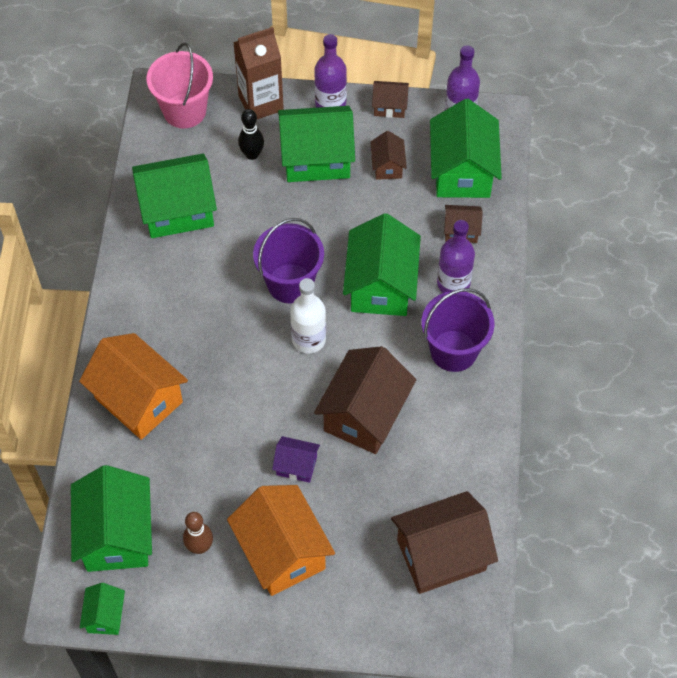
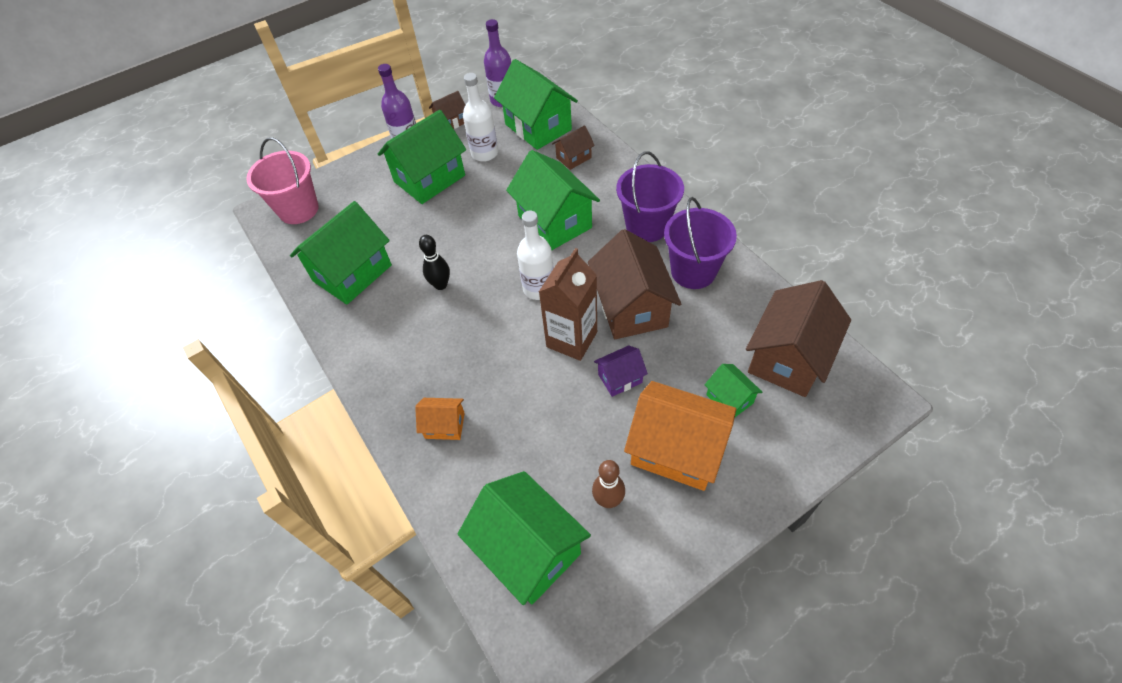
camera: 35 degrees left, 5 degrees down
(105, 616) = (586, 631): green house -> green house (729, 399)
(138, 400) = (445, 425): orange house -> orange house, size x0.50
(252, 154) = (378, 204): black bowling pin -> black bowling pin (441, 285)
(261, 103) = (355, 172): brown carton -> brown carton (572, 339)
(290, 283) = (487, 263): purple bucket -> purple bucket (693, 271)
(387, 166) = (484, 153): brown house -> white bottle
(453, 283) = (602, 189): purple bottle -> none

